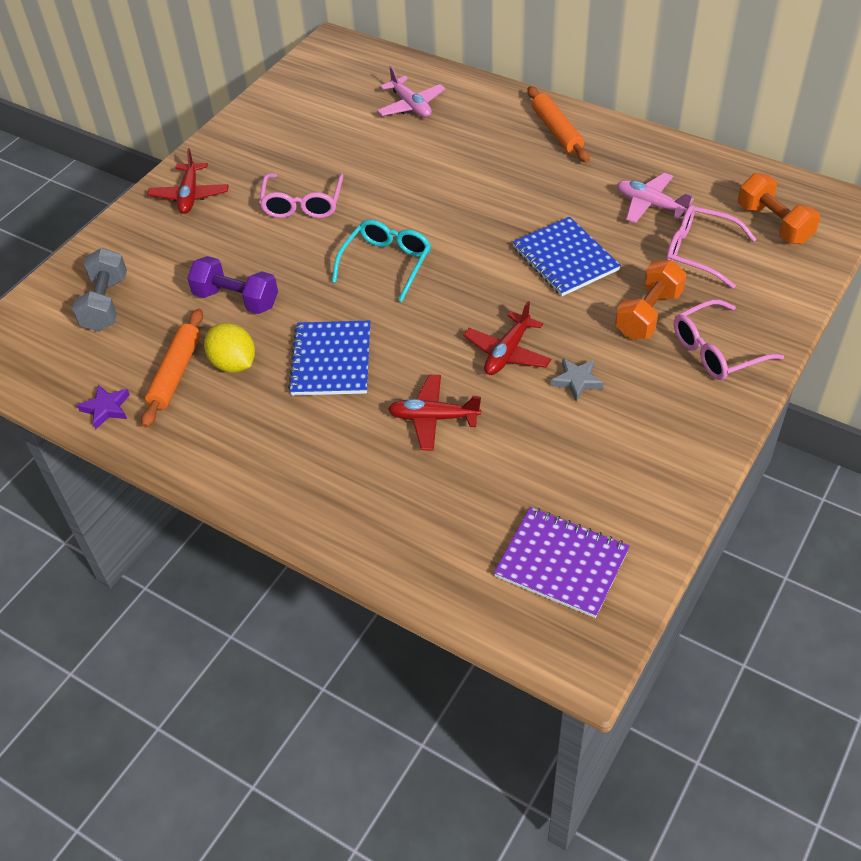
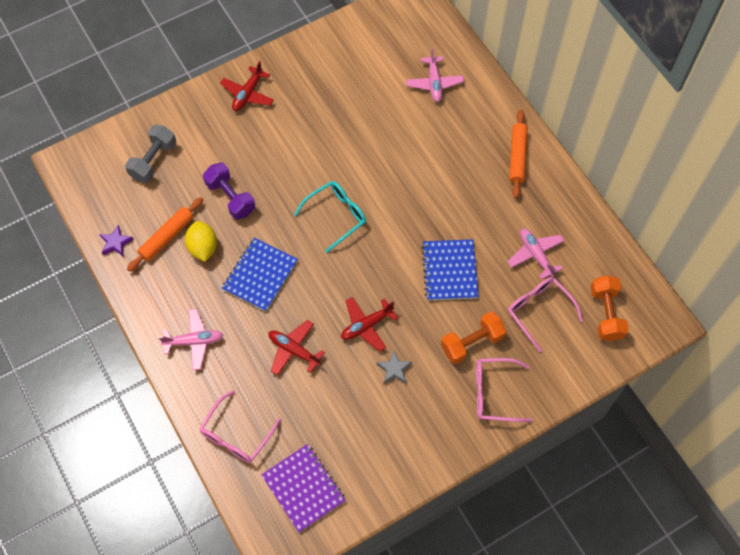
camera: 25 degrees right, 15 degrees up
(290, 468) = (194, 341): none -> pink plane
(302, 204) = (313, 138): pink glasses -> pink glasses (236, 435)

